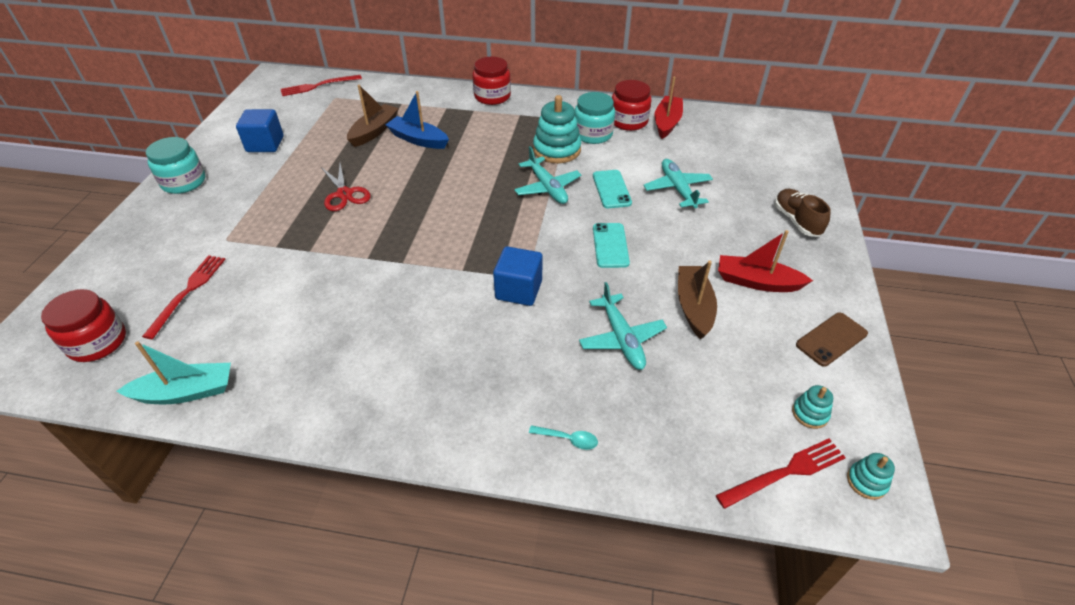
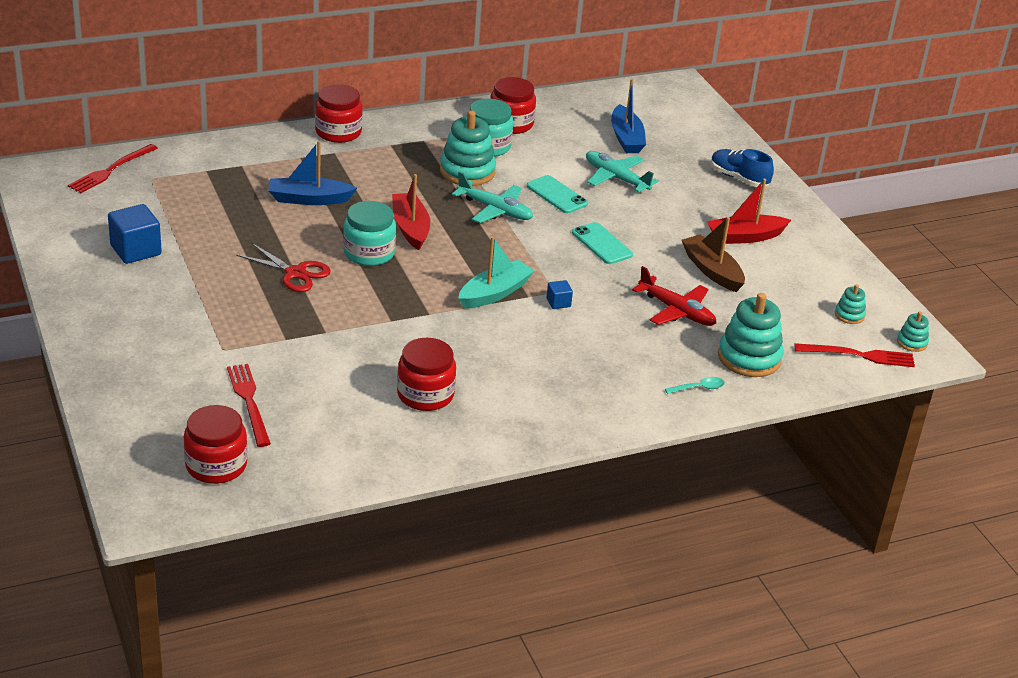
camera: 35 degrees left, 10 degrees down
(184, 182) = (93, 313): turquoise jar -> turquoise jar (369, 253)
(186, 392) = (356, 467): turquoise boat -> turquoise boat (494, 293)
(318, 340) = (425, 395): none -> red jar
(374, 131) = (248, 203): brown boat -> none
(518, 290) = (558, 303): blue cube -> blue cube, size x0.50
(621, 338) = (676, 311): turquoise plane -> red plane
(653, 423) = (749, 358): none -> turquoise stacking toy
(667, 123) = (550, 116): red boat -> red boat (410, 228)
(717, 157) = (626, 138): none -> blue boat
(785, 473) = (859, 355): red fork -> red fork turned 60 degrees clockwise
(796, 221) = (738, 178): brown shoe -> blue shoe
(831, 339) = (829, 261): brown phone -> none

